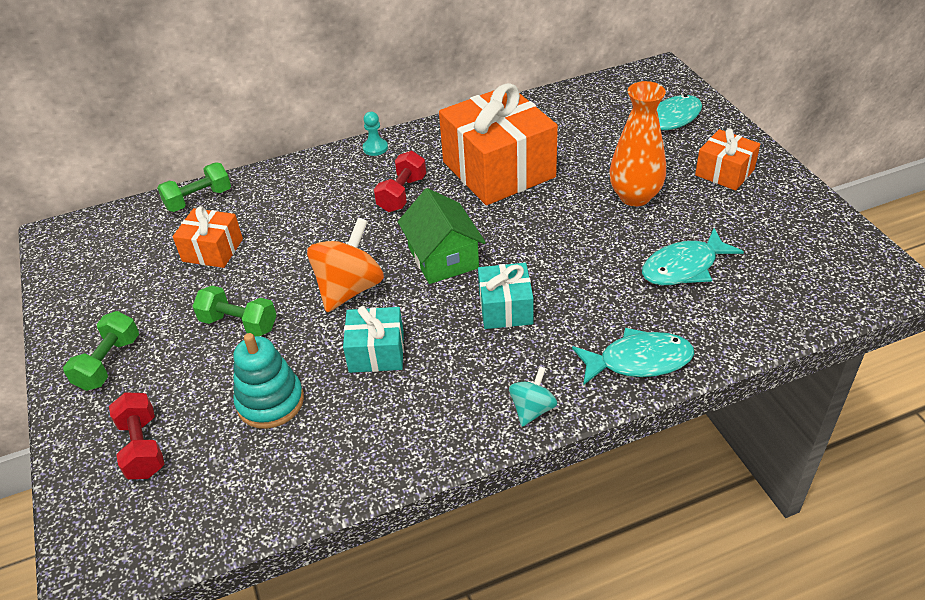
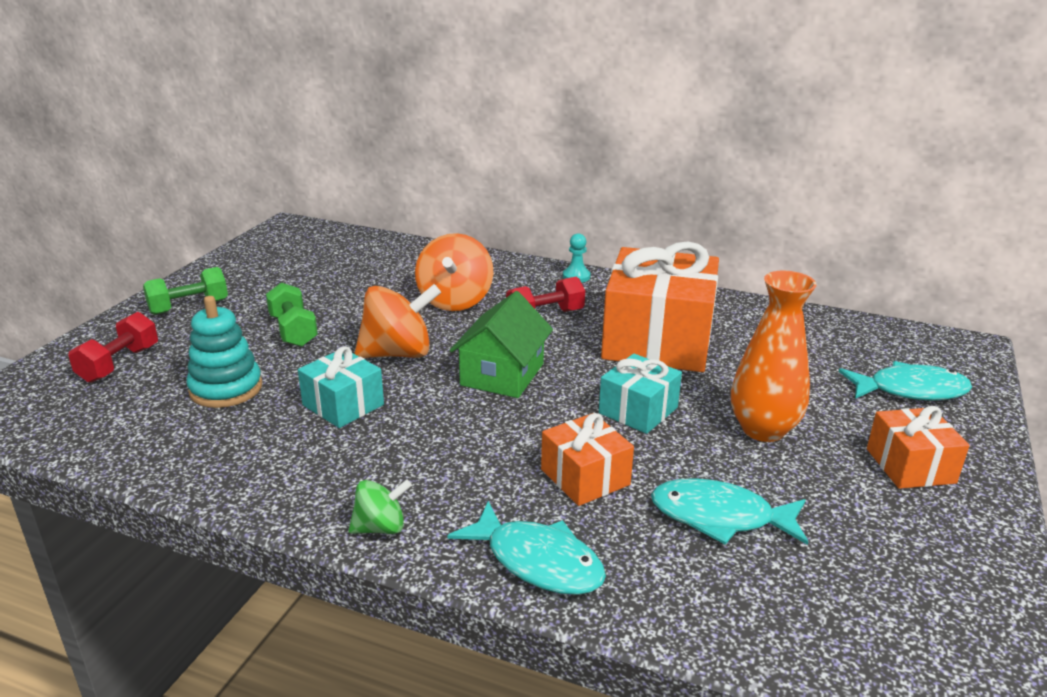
camera: 40 degrees right, 15 degrees down
(199, 199) = (399, 248): green dumbbell -> none
(212, 250) = (355, 280): orange gift -> orange gift (585, 477)
(321, 221) = (455, 301): none -> orange spinning top
(505, 308) = (490, 440): turquoise gift -> turquoise gift (638, 410)
(532, 409) = (381, 527): turquoise spinning top -> green spinning top

